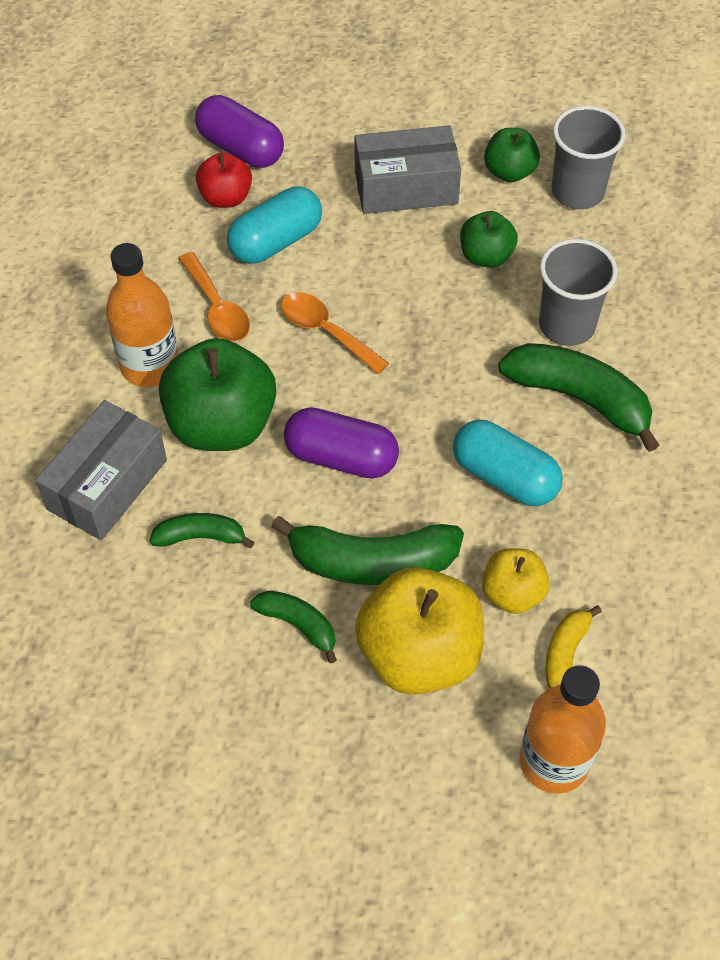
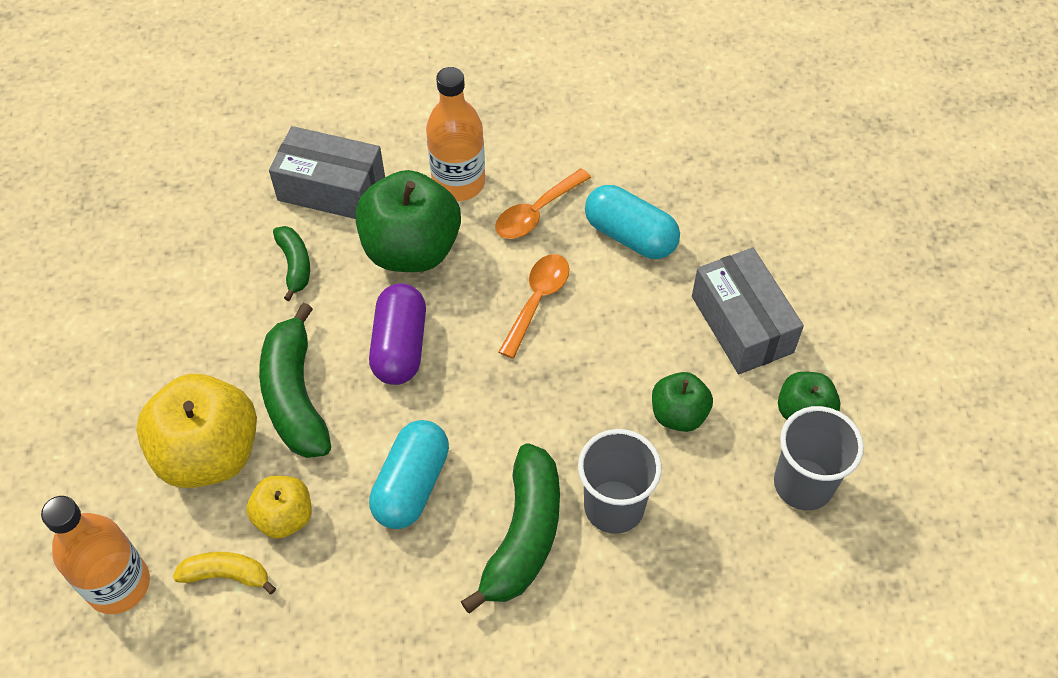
camera: 75 degrees right, 0 degrees up
(226, 197) = (667, 184): red apple -> none
(240, 148) = (733, 179): purple capsule -> none
(298, 625) = (223, 356): green banana -> none

